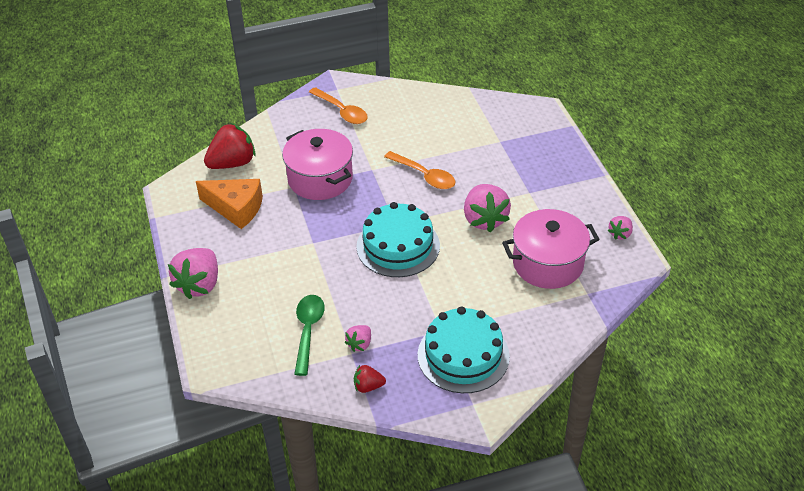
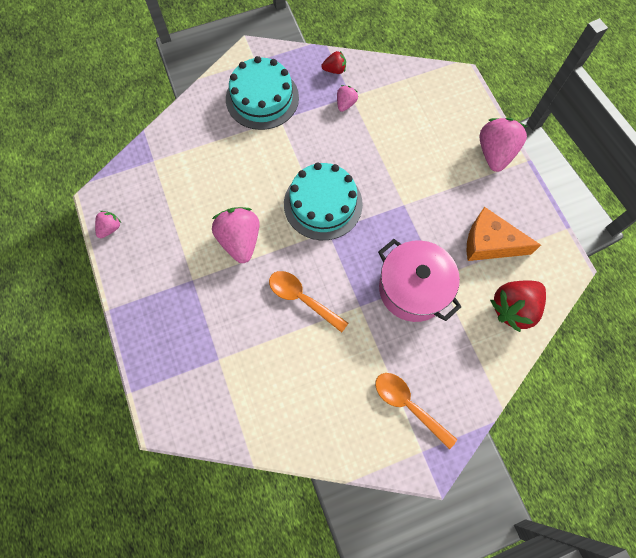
camera: 175 degrees right, 25 degrees up
(308, 331) = (389, 113): green spoon -> none
(548, 263) = (184, 190): pink pot -> none

